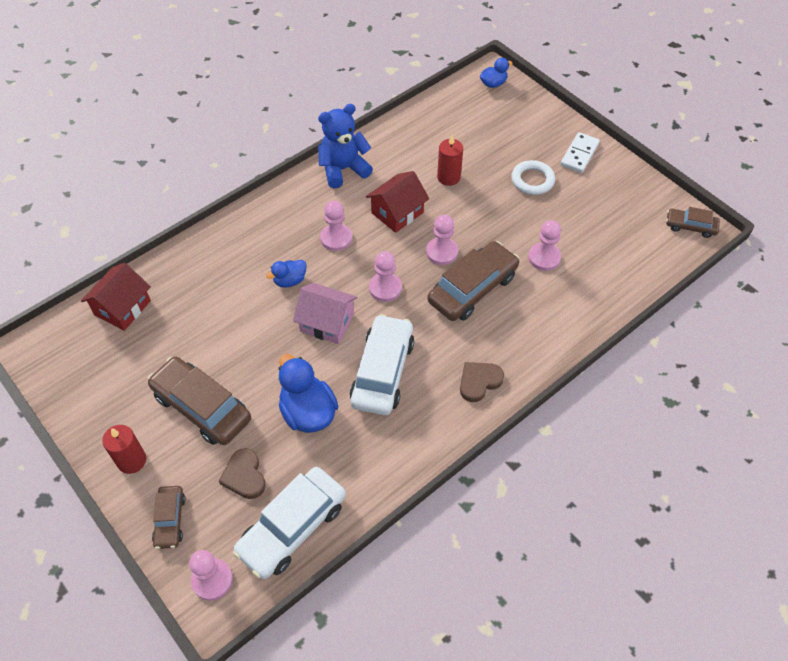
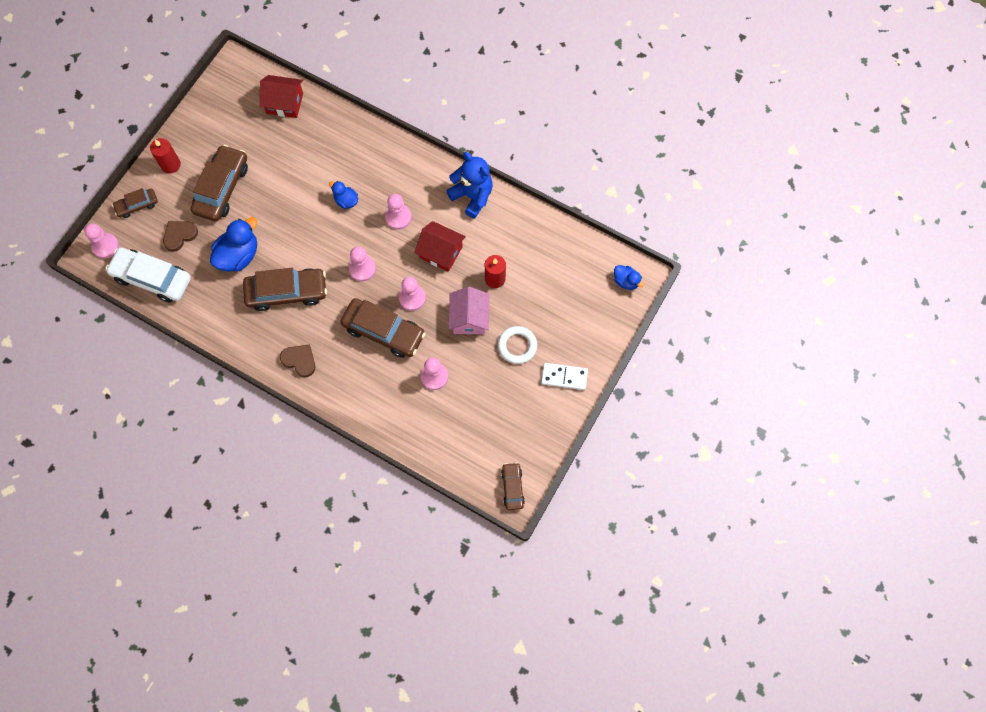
camera: 70 degrees right, 15 degrees up
(327, 322) = (317, 240): pink house -> pink house (469, 318)
(382, 372) = (287, 292): white car -> brown car

